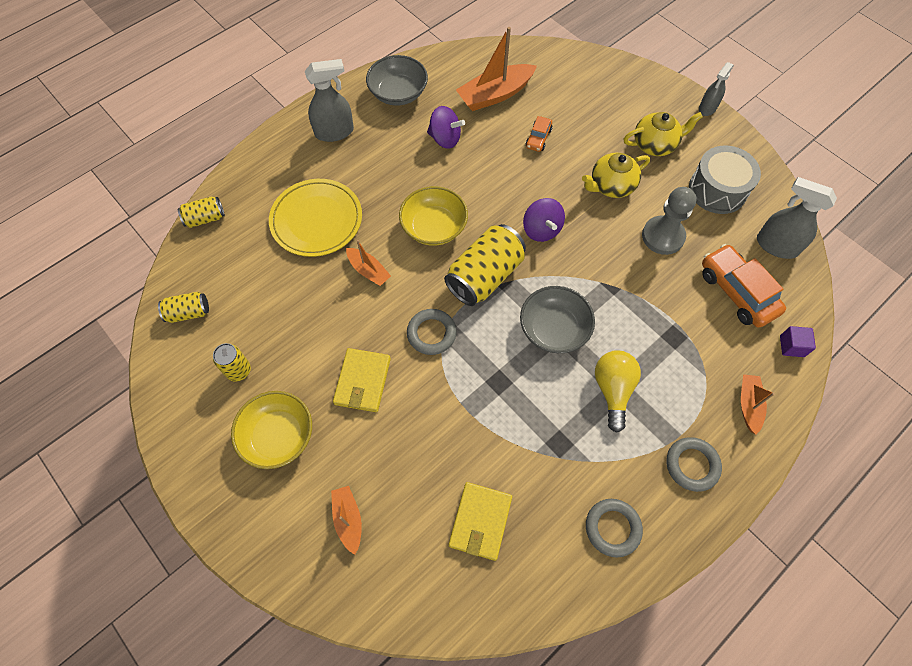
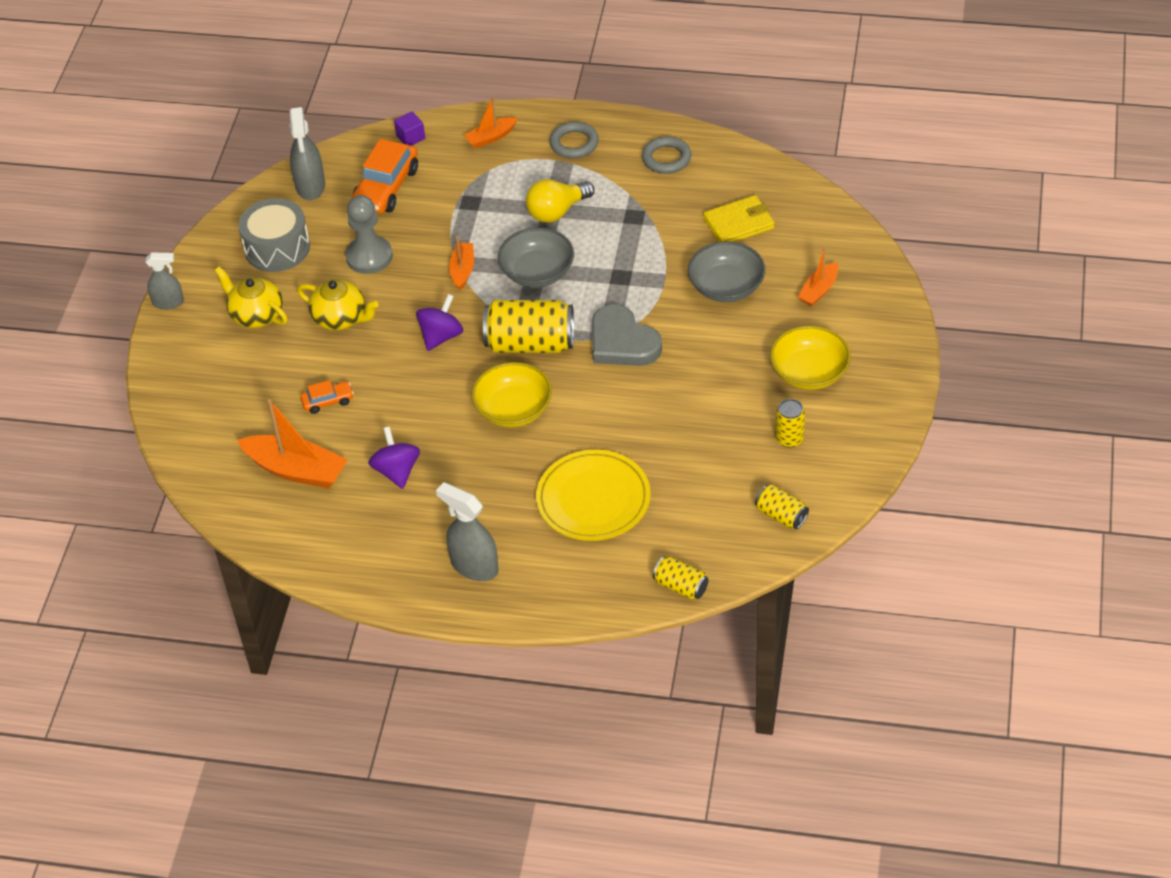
camera: 125 degrees left, 15 degrees down
(362, 381) = (710, 355): yellow wallet -> none
(368, 271) = (607, 423): orange boat -> orange boat (462, 270)
(398, 93) = (368, 551): grey bowl -> grey bowl (726, 287)
(431, 333) = (622, 342): grey ring -> grey heart

